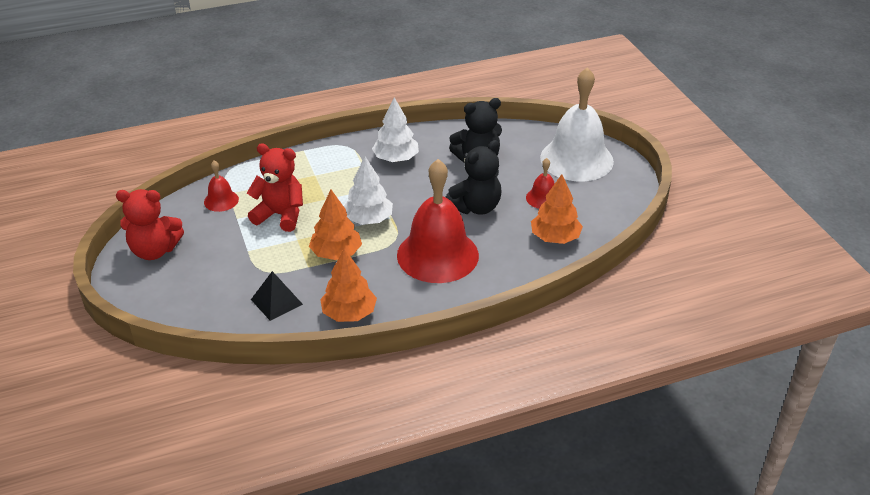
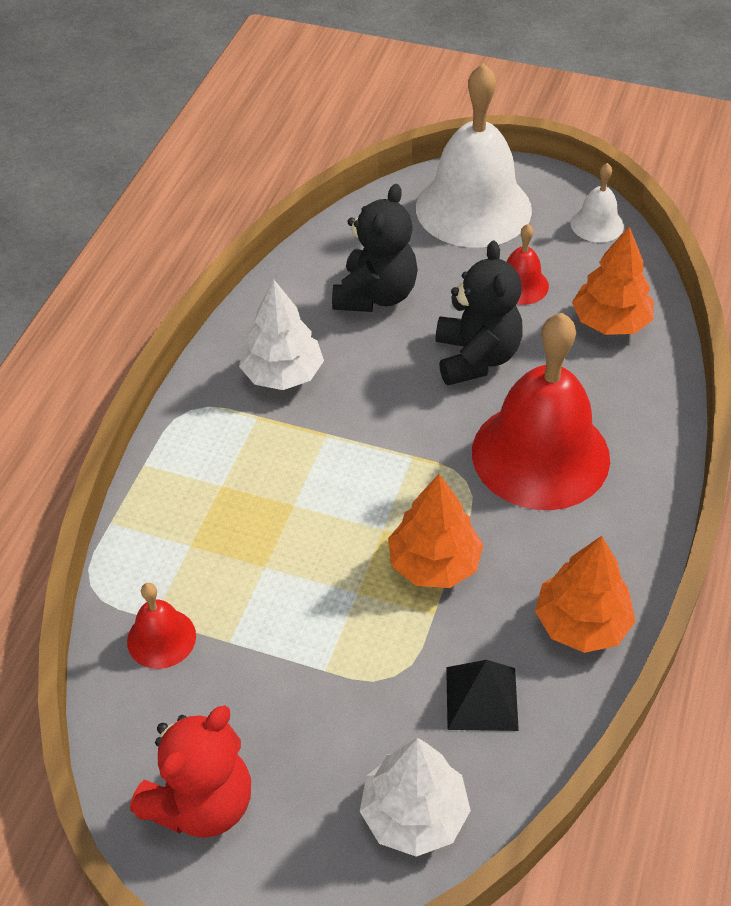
camera: 50 degrees left, 10 degrees up
(280, 215) = (278, 581): red teddy bear -> none
(368, 219) = (391, 483): white tree -> white tree (414, 814)
(621, 202) = (597, 224): none -> white bell

